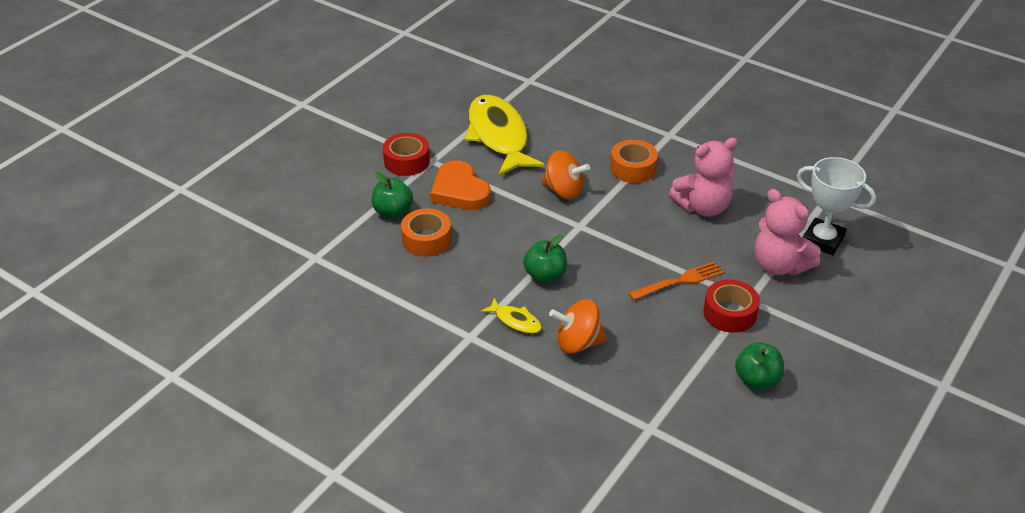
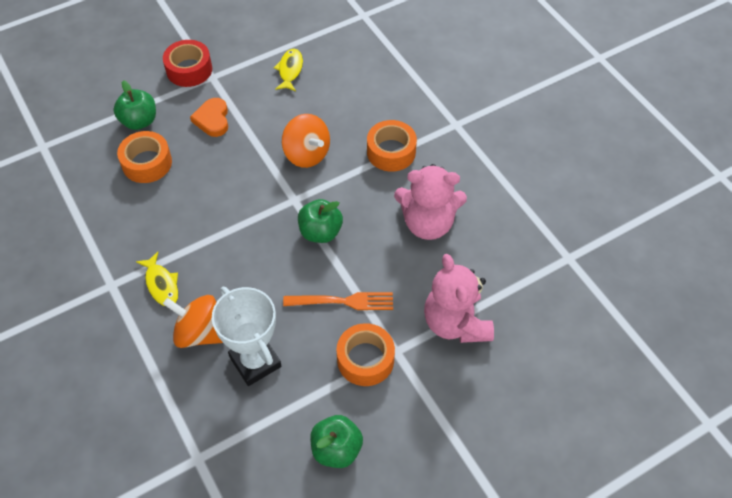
camera: 25 degrees right, 15 degrees up
(459, 191) = (212, 119): orange heart -> orange heart, size x0.64
(499, 136) = (290, 70): yellow fish -> yellow fish, size x0.43
(545, 276) = (223, 244): green apple -> green apple (320, 232)
(729, 313) = (365, 359): red tape -> orange tape
(823, 240) = (523, 310): white trophy -> white trophy (255, 362)

